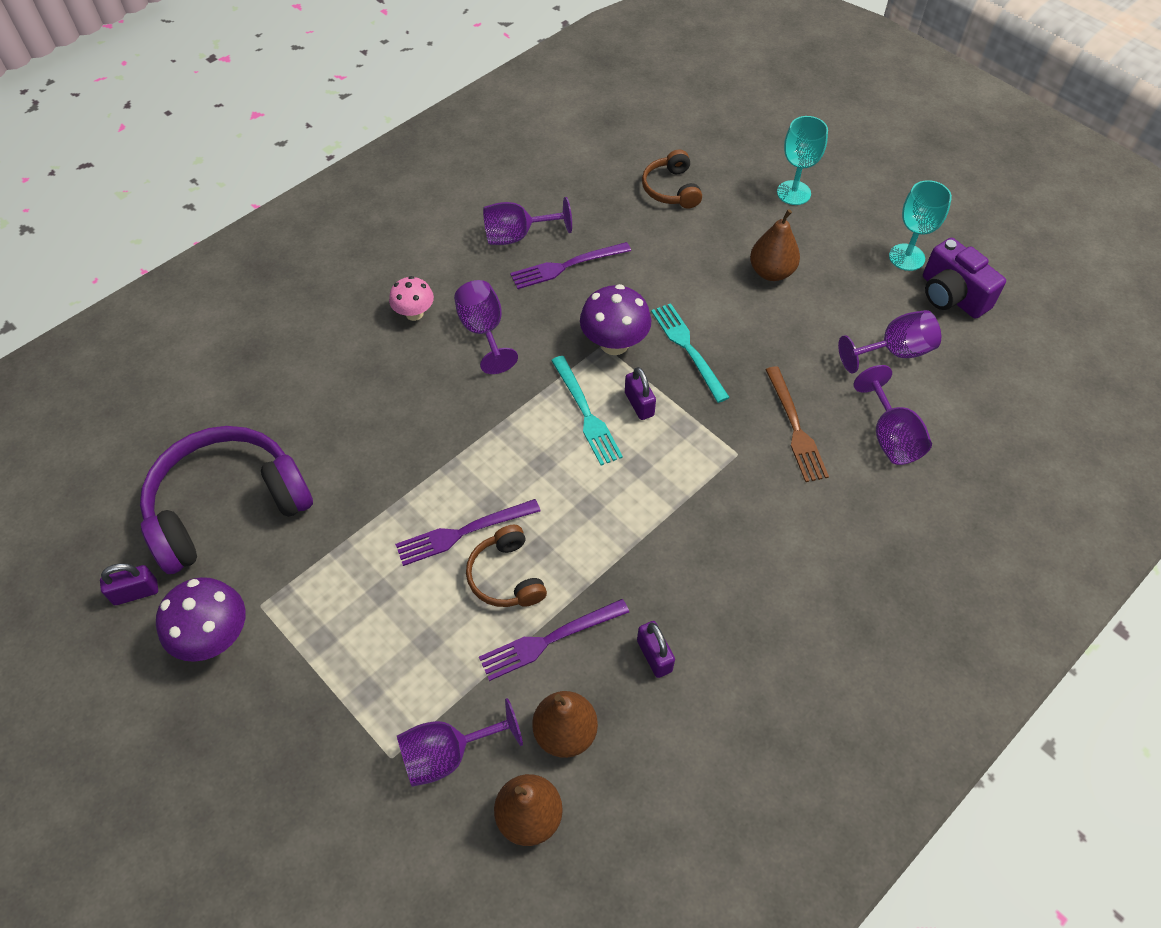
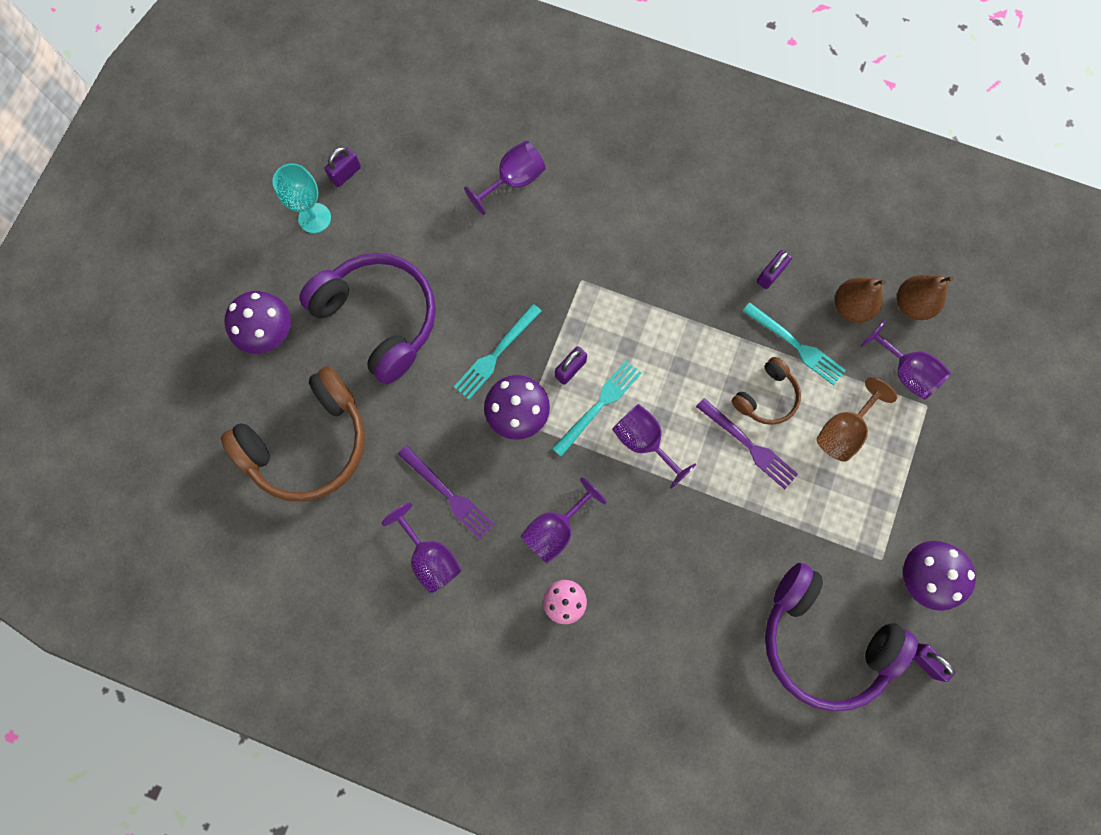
camera: 115 degrees left, 20 degrees up
(420, 640) = (843, 430): none -> brown goblet
(549, 640) = (796, 345): purple fork -> turquoise fork
(671, 189) = (308, 443): brown headphones -> brown headphones, size x1.98
(771, 272) = (379, 319): brown pear -> purple headphones
(793, 193) = (269, 333): turquoise goblet -> purple mushroom
(795, 428) = (537, 248): brown fork -> none
(894, 352) = (427, 200): purple goblet -> purple goblet (644, 441)
(951, 296) = (346, 174): purple camera -> purple padlock

